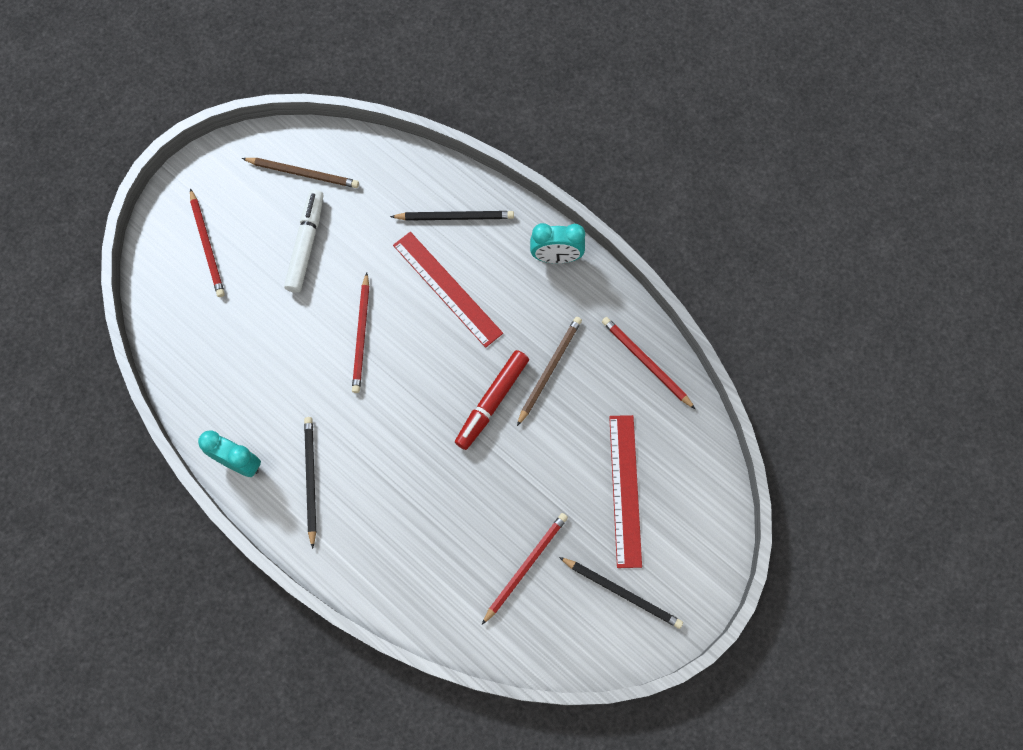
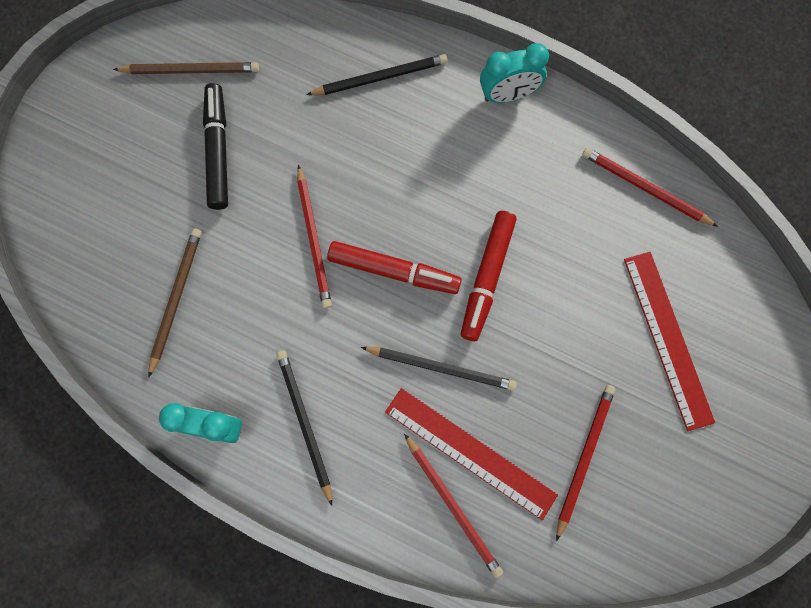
camera: 15 degrees left, 5 degrees up
(207, 245) = (102, 180): red pencil -> red pencil (453, 506)
(306, 244) = (218, 150): white marker -> black marker
(418, 377) = (394, 271): none -> red marker
(447, 288) = (396, 161): red ruler -> red ruler (470, 452)
(549, 369) = (540, 223): brown pencil -> brown pencil (176, 299)
(622, 593) = (702, 458): black pencil -> black pencil (441, 368)

